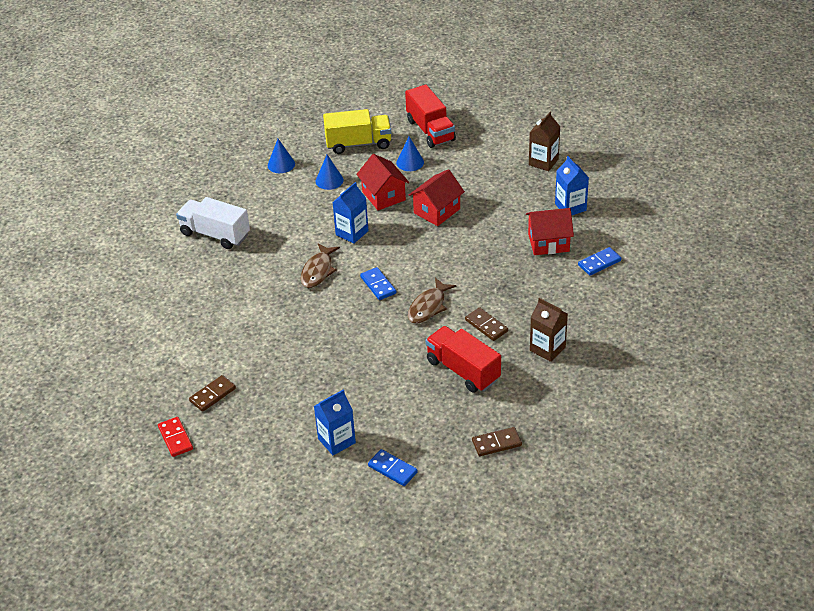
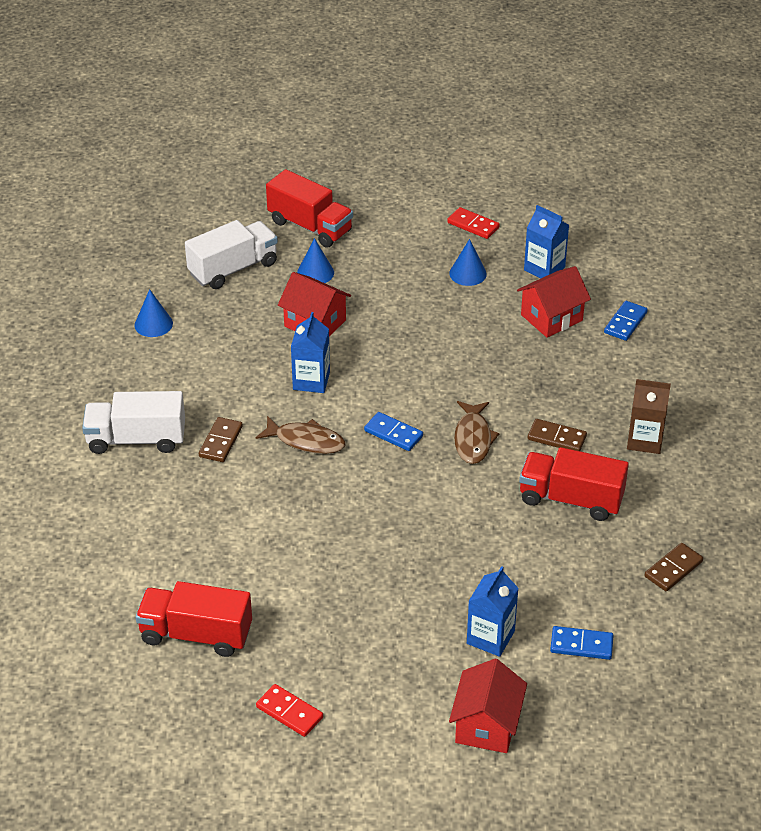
camera: 30 degrees left, 0 degrees up
(158, 368) = (196, 634): none -> red truck
(213, 395) = (294, 640): brown domino -> brown domino (221, 442)
(318, 271) = (306, 441): brown fish -> brown fish turned 60 degrees counterclockwise
(329, 180) = (232, 325): blue cone -> blue cone (468, 273)
(358, 144) = (233, 269): yellow truck -> white truck
(436, 211) = (393, 321): red house -> red house (486, 725)
(543, 162) = (473, 225): brown carton -> red domino

